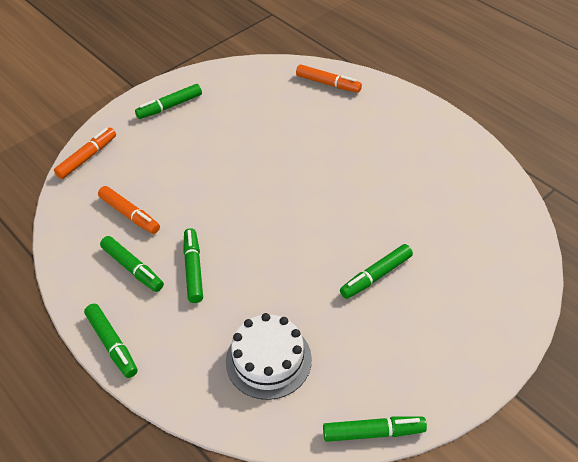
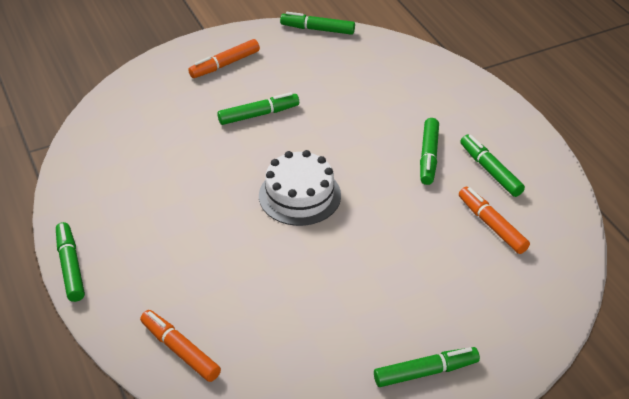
camera: 165 degrees left, 5 degrees down
(87, 157) = (548, 314): orange marker -> orange marker (225, 64)
(112, 344) = (510, 116): green marker -> green marker (70, 267)
(268, 360) = (378, 80): white cake -> white cake (299, 195)

